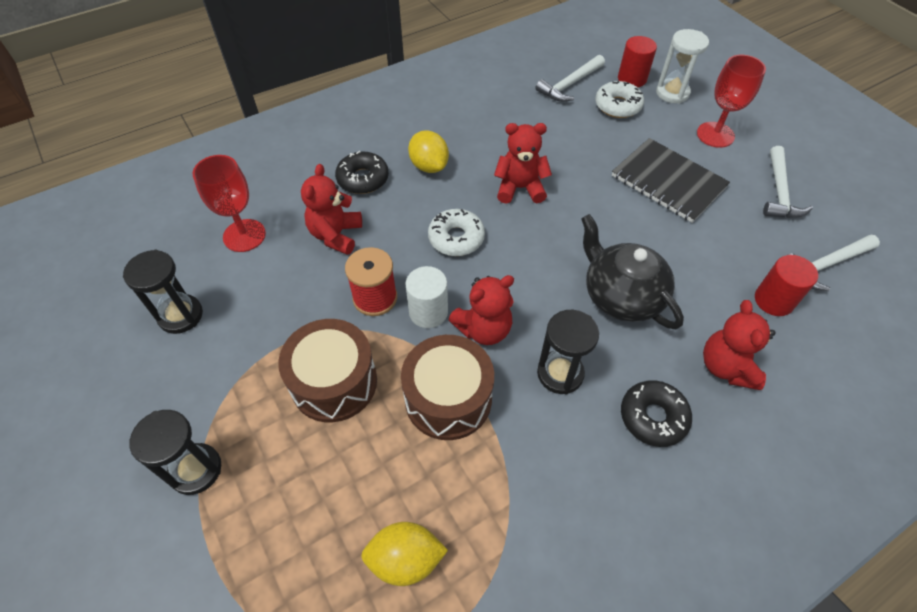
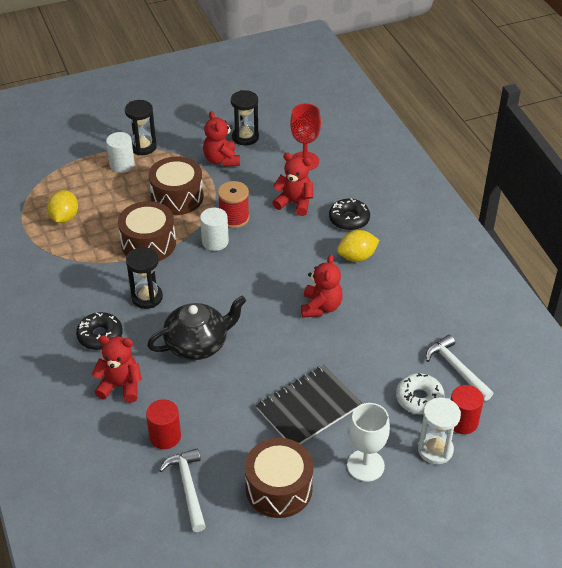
camera: 100 degrees right, 10 degrees down
(248, 494) = (122, 165): none -> white cylinder
(456, 238) = (276, 263): white donut -> none
(484, 329) = (193, 266): red teddy bear -> red teddy bear (221, 160)
(715, 135) = (365, 465): red goblet -> white goblet
(779, 192) = (279, 488): white hammer -> brown drum

